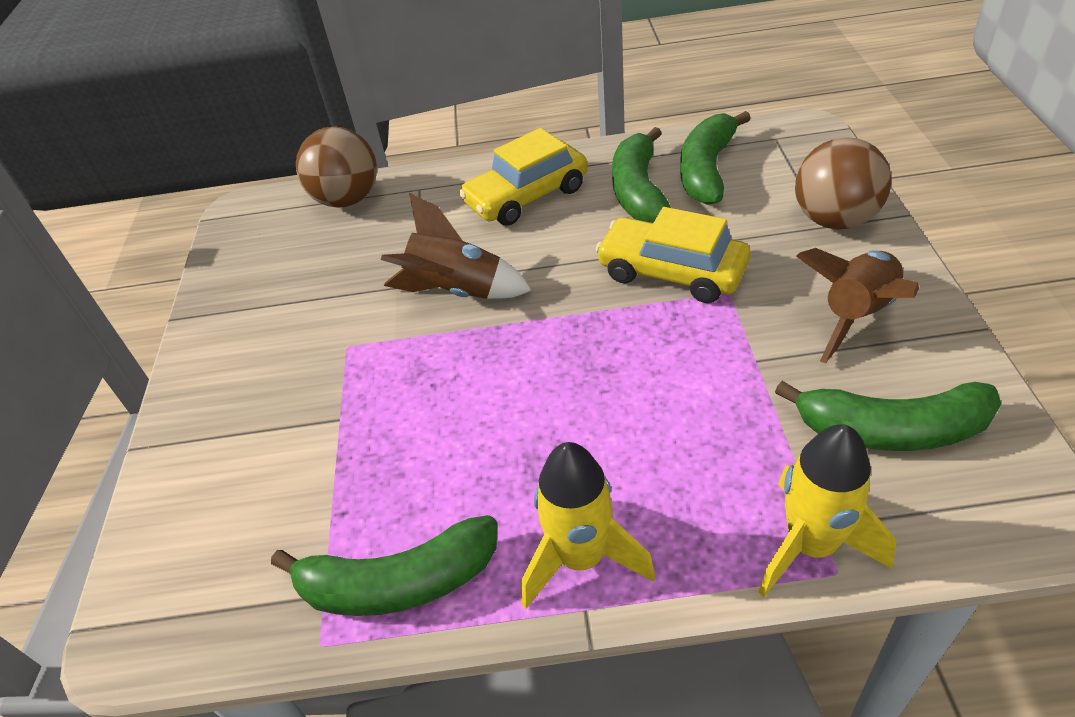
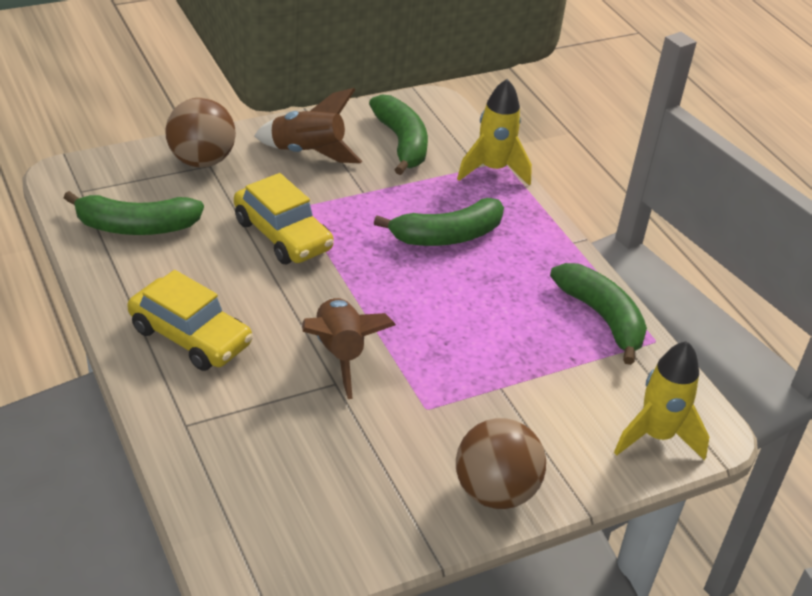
camera: 120 degrees left, 5 degrees down
(347, 199) = (214, 483): brown ball -> brown ball (494, 492)
(581, 558) = (545, 247): yellow rocket -> yellow rocket (656, 436)
(639, 191) = (174, 264): green banana -> green banana (447, 236)
(672, 272) = (282, 235): yellow car -> yellow car turned 45 degrees counterclockwise

